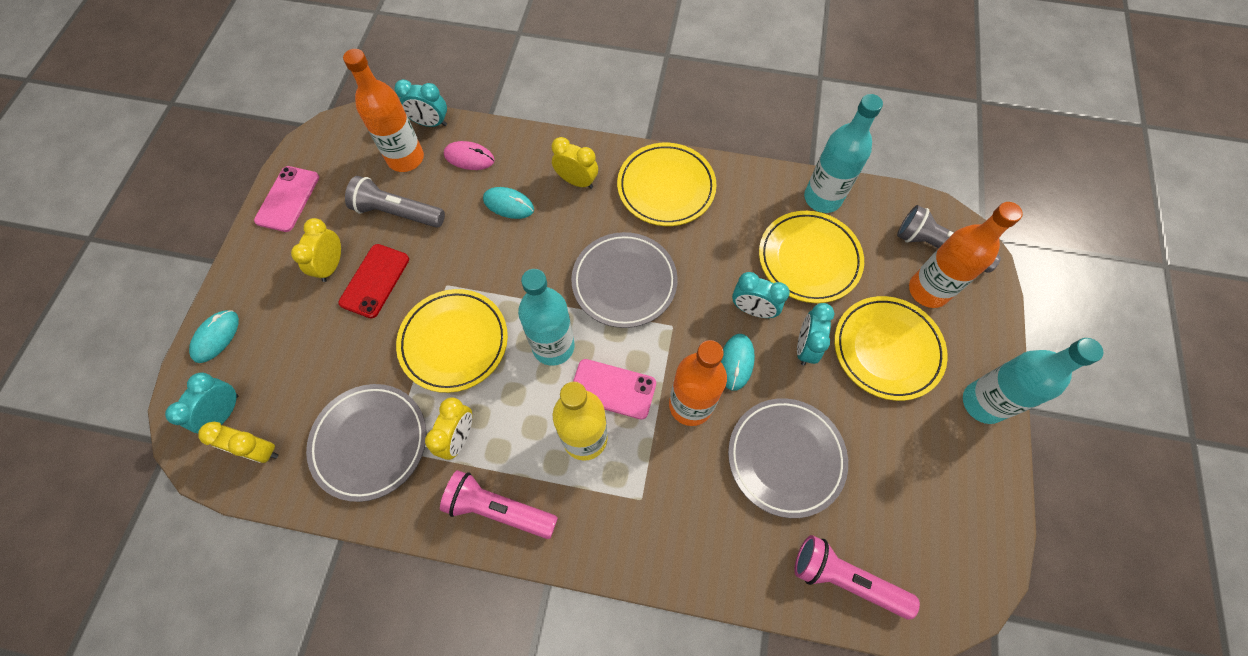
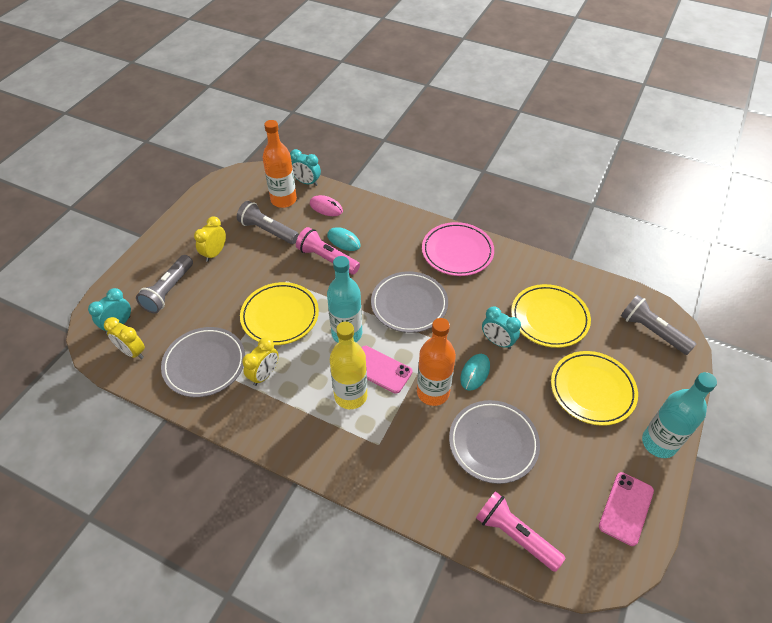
camera: 15 degrees right, 15 degrees down
(216, 337) = (128, 279): turquoise mouse -> none
(282, 340) = (169, 290): none -> grey flashlight
(288, 199) = (200, 209): pink phone -> pink phone (626, 508)
(374, 281) = (239, 268): red phone -> none
(499, 509) = (277, 425): pink flashlight -> pink flashlight (327, 259)
(577, 181) = (395, 236): yellow clock -> none
(666, 187) = (457, 252): yellow plate -> pink plate
(805, 347) = (529, 374): turquoise clock -> none
(822, 198) = (571, 281): turquoise bottle -> none
(928, 290) = (636, 358): orange bottle -> none

